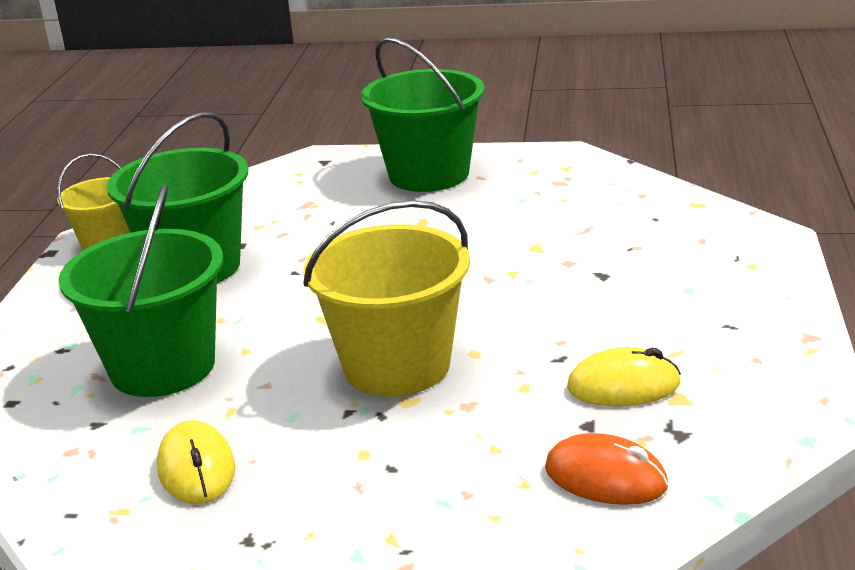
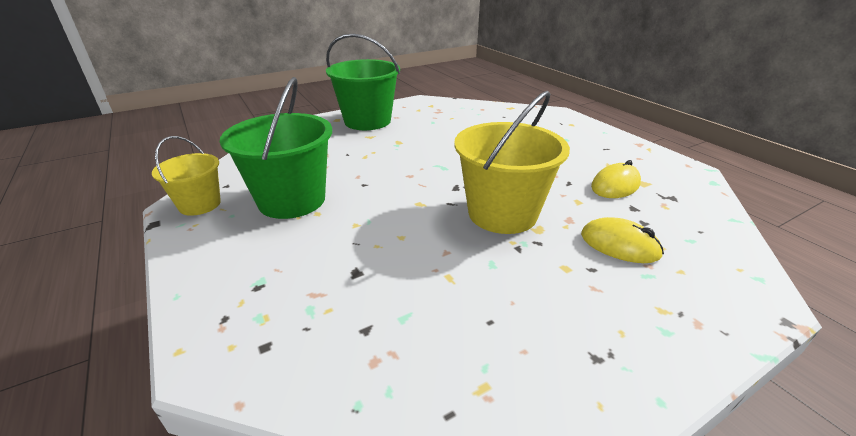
camera: 40 degrees left, 5 degrees up
(162, 367) = (359, 268): green bucket -> none
(196, 469) = (488, 326): yellow mouse -> yellow mouse (619, 245)
(605, 477) = (684, 229): orange mouse -> none

